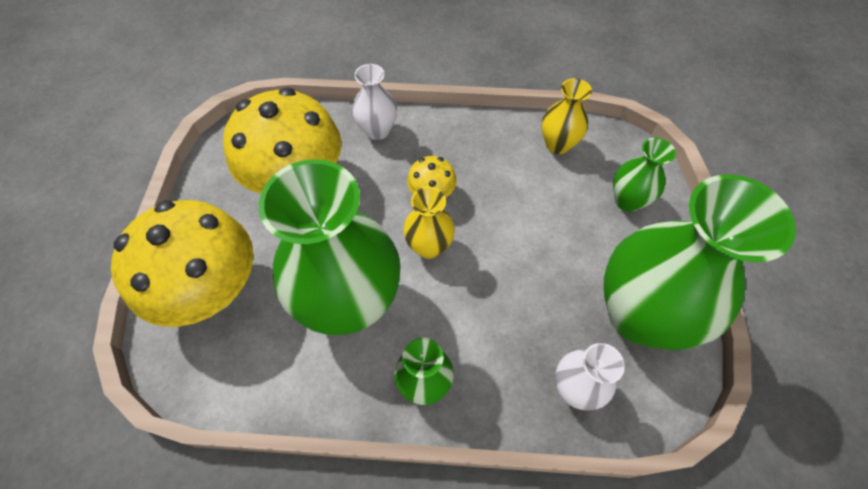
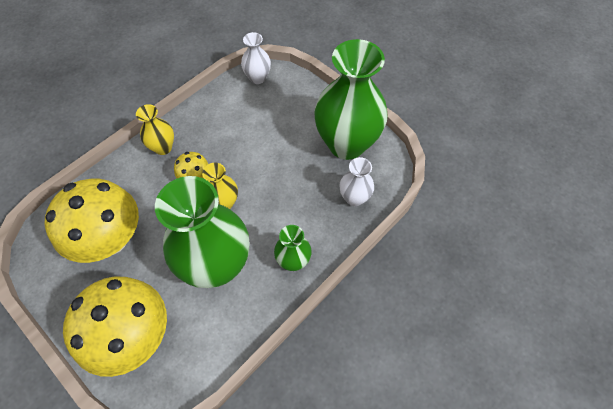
camera: 50 degrees left, 0 degrees up
(377, 130) = (125, 173): white vase -> white vase (257, 78)
(557, 144) = (229, 99): yellow vase -> yellow vase (163, 147)
(627, 201) = (290, 99): green vase -> none

